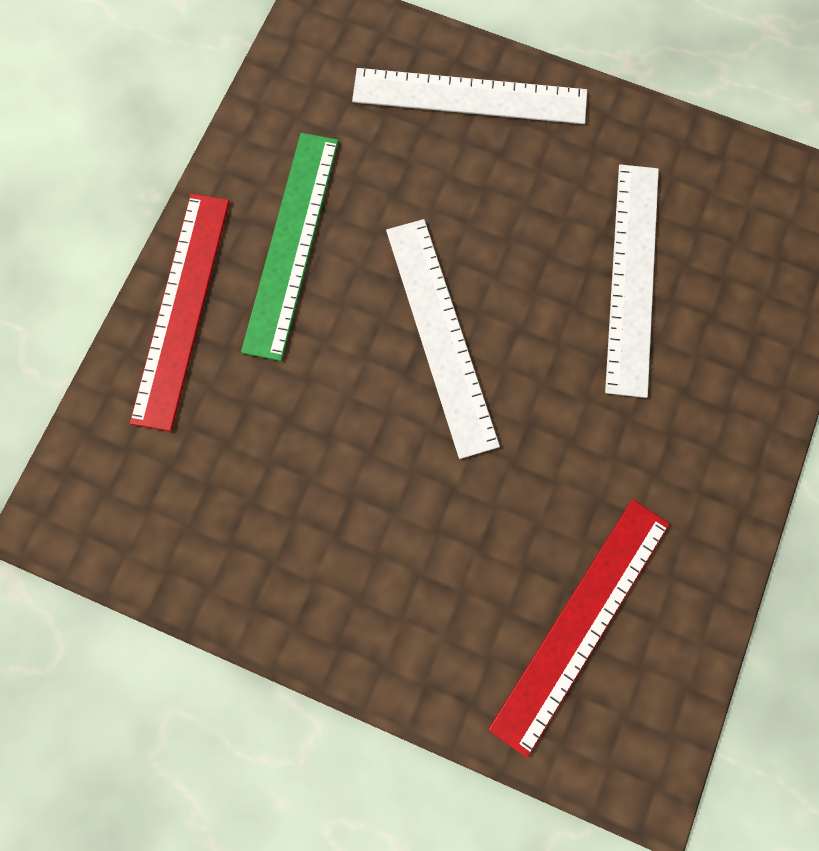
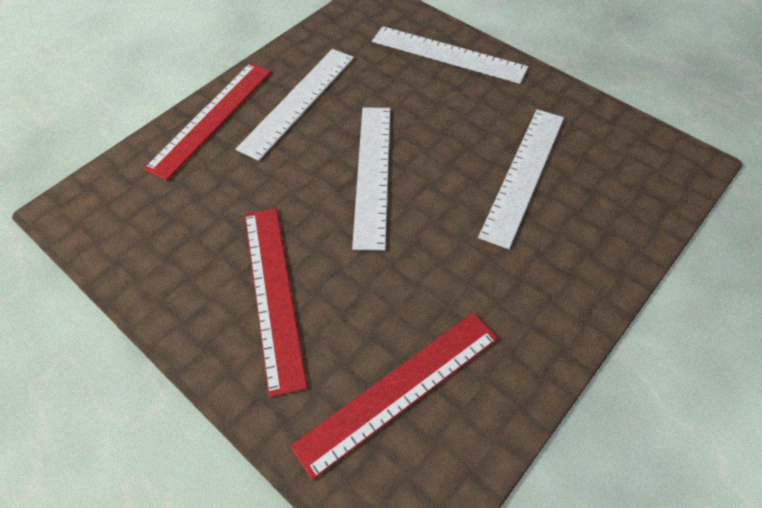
camera: 20 degrees right, 20 degrees down
(292, 243) = (298, 101): green ruler -> white ruler
(387, 551) = (273, 294): none -> red ruler

